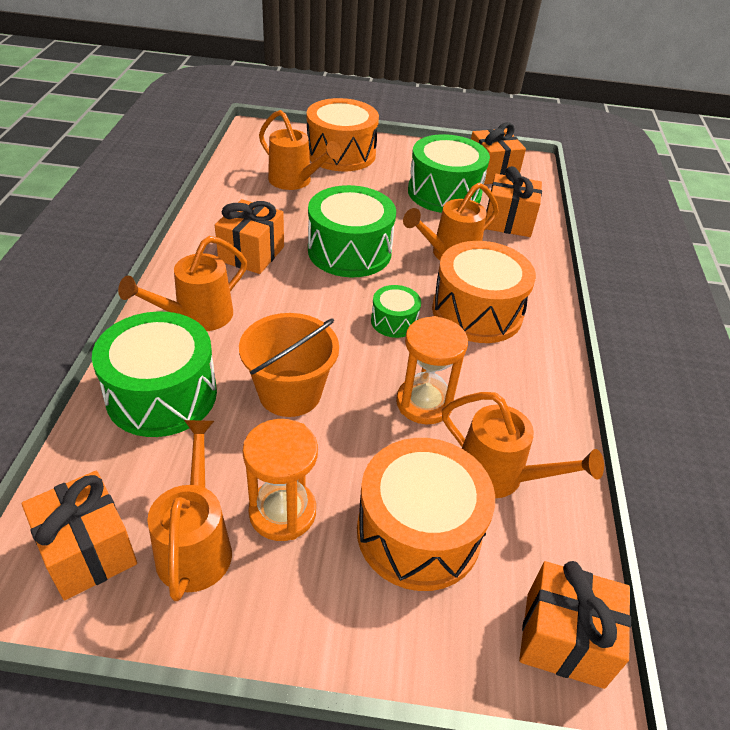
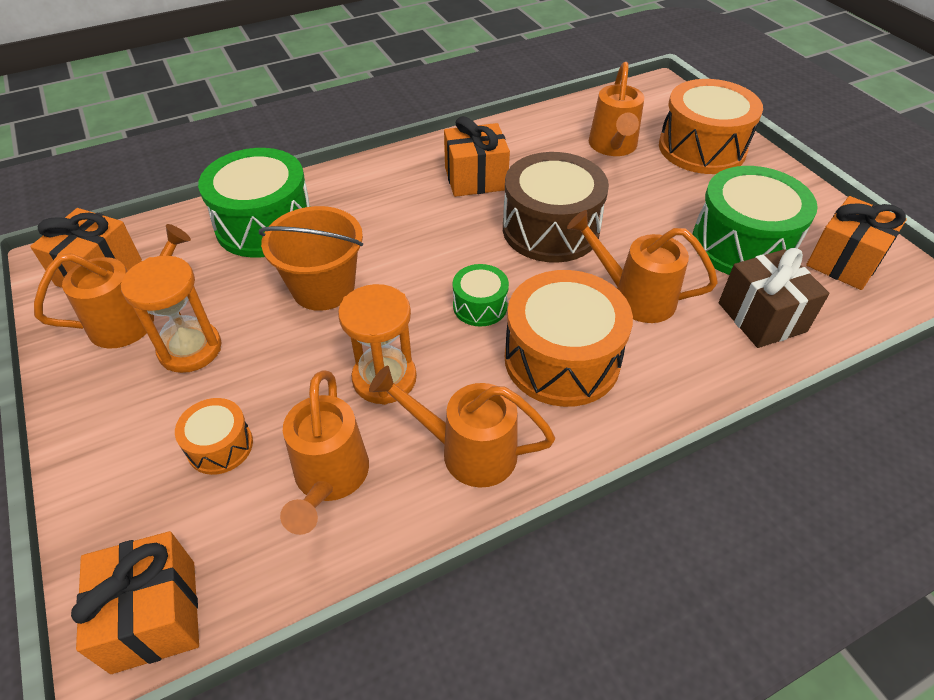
camera: 60 degrees right, 5 degrees up
(196, 317) = (365, 194): orange watering can -> orange watering can (467, 451)
(349, 251) = (550, 229): green drum -> brown drum
(418, 532) = (220, 446): orange drum -> orange drum, size x0.50
(508, 222) = (762, 317): orange gift -> brown gift

